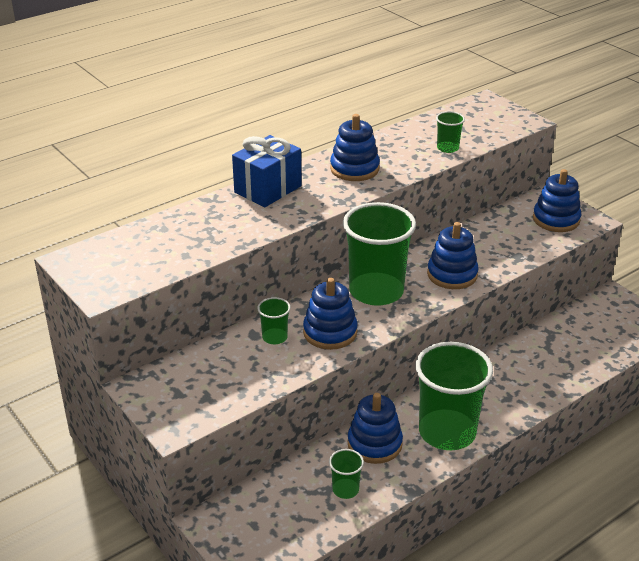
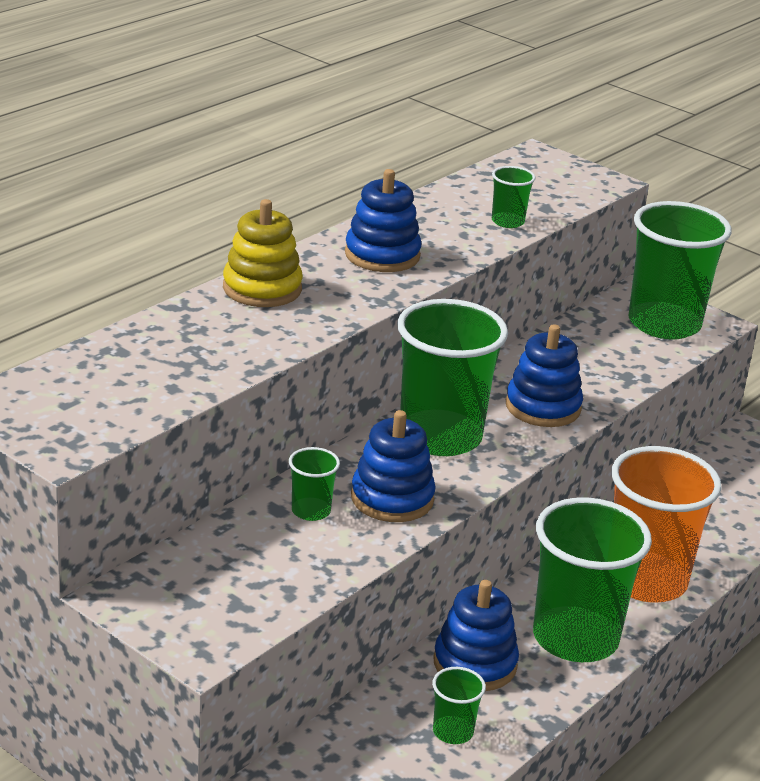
camera: 15 degrees left, 5 degrees down
(268, 189) = (262, 288): blue gift -> yellow stacking toy
(508, 395) = (646, 580): none -> orange cup
(556, 219) = (664, 324): blue stacking toy -> green cup

